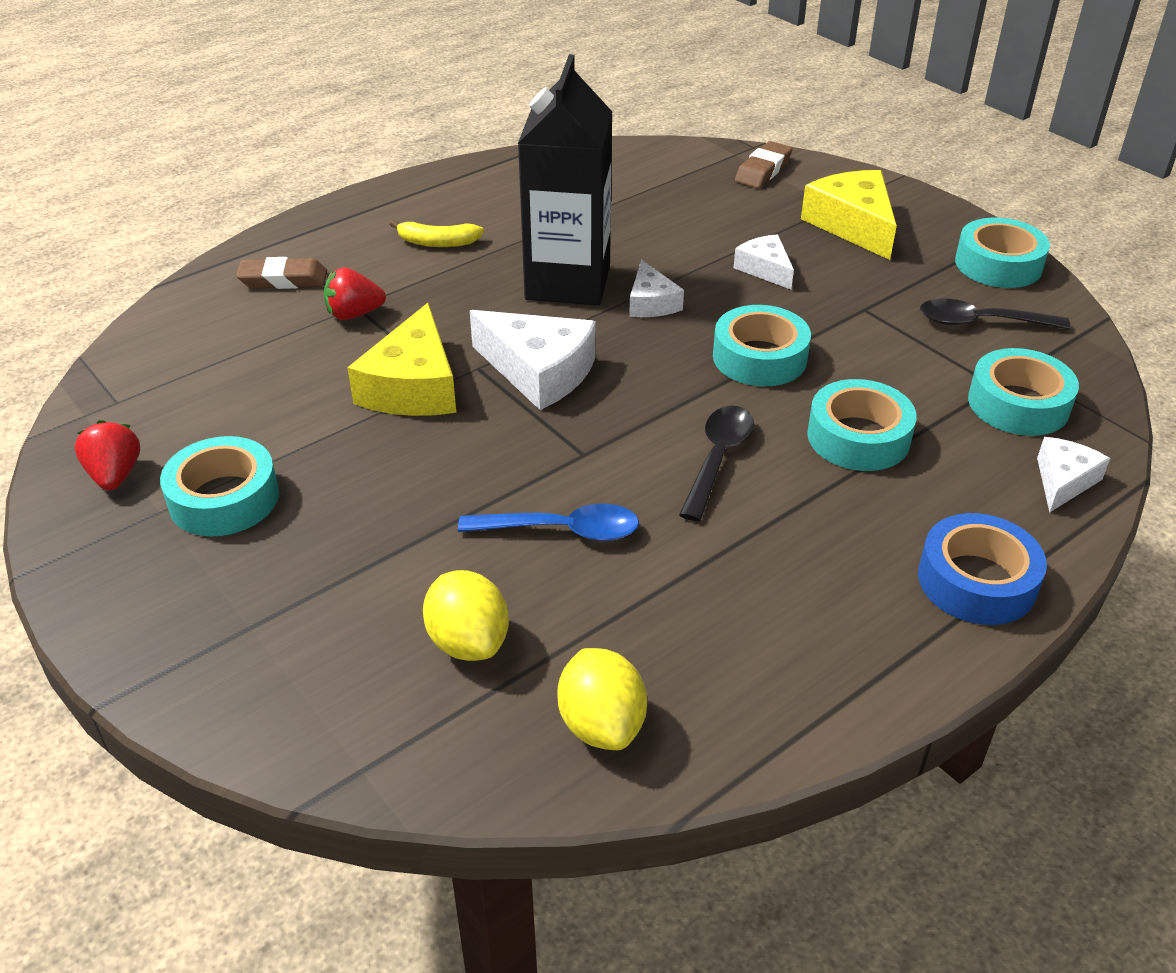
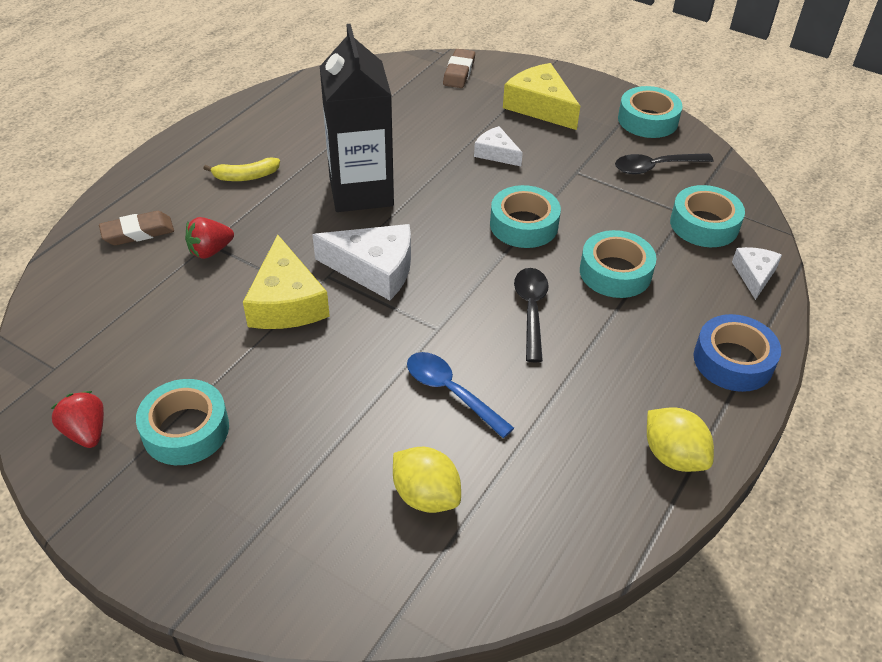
camera: 20 degrees left, 5 degrees up
(562, 530) = (450, 392): blue spoon -> blue spoon turned 120 degrees counterclockwise
(601, 724) = (545, 531): yellow lemon -> yellow lemon (673, 456)
(651, 303) = (429, 196): white cheese -> none

